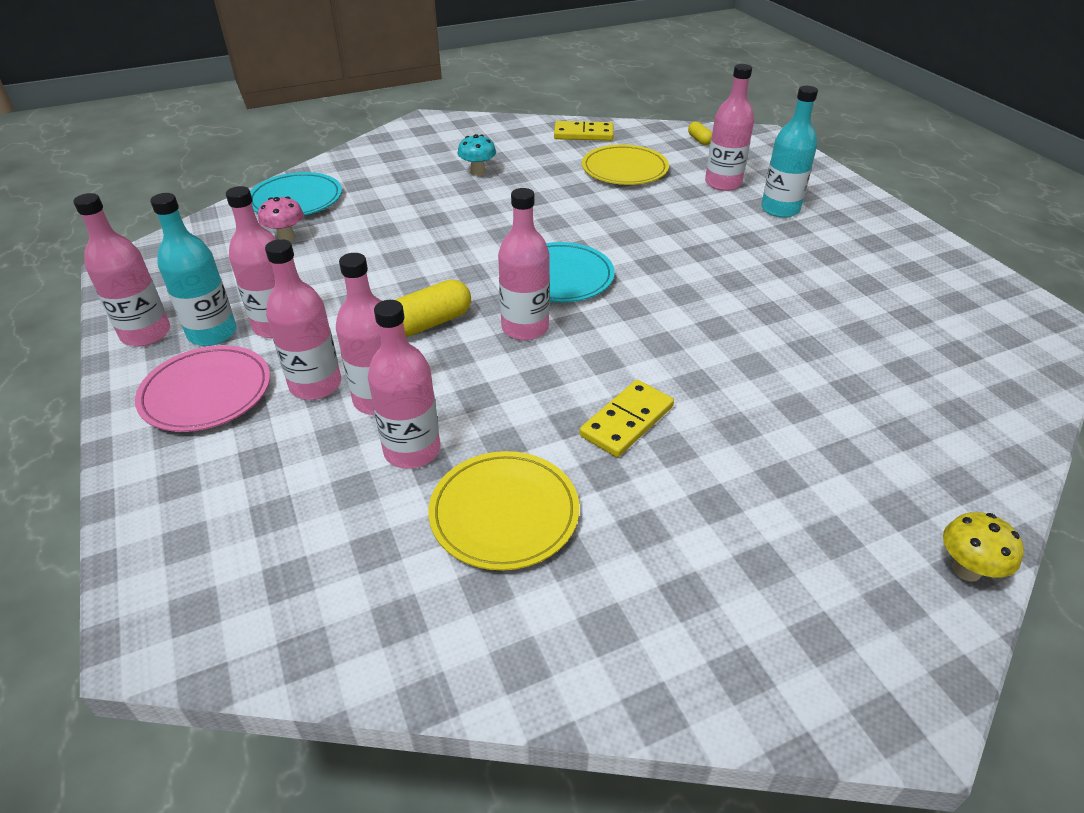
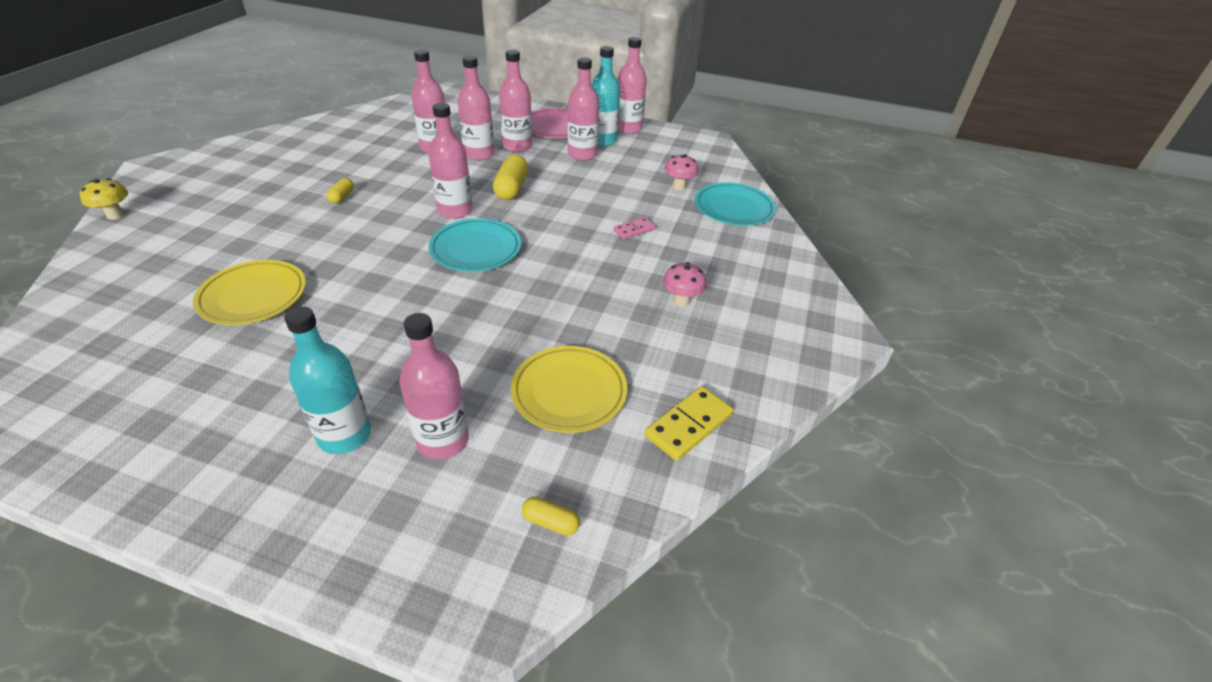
camera: 130 degrees right, 0 degrees up
(408, 225) = (634, 230): none -> pink domino
(478, 172) = (681, 301): turquoise mushroom -> pink mushroom
(504, 513) = (367, 149): yellow plate -> yellow plate (253, 296)
(627, 421) = (342, 197): yellow domino -> yellow capsule

